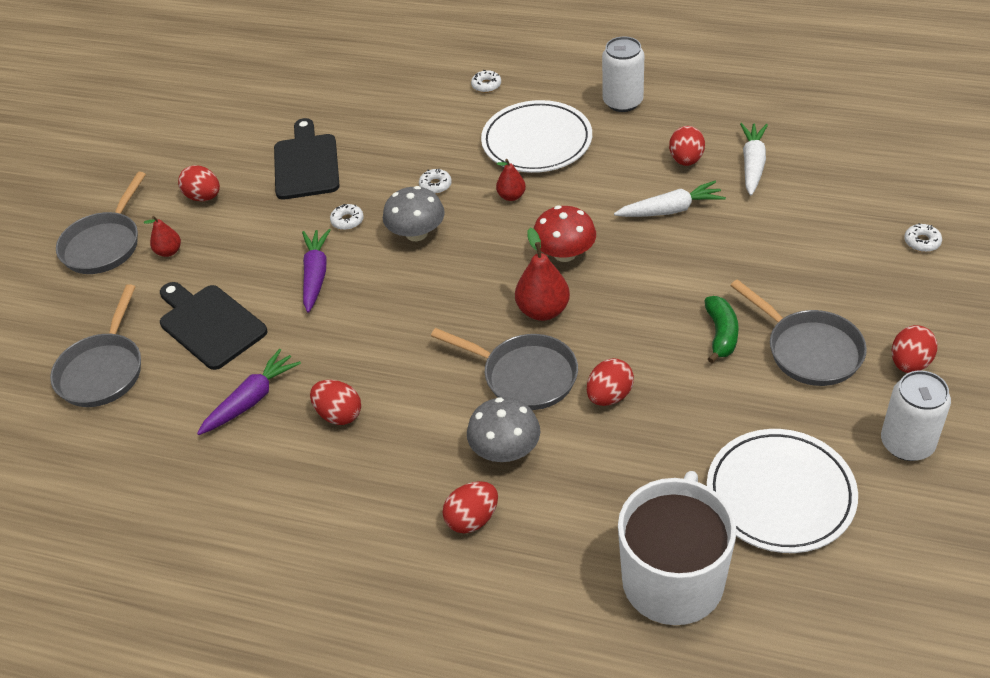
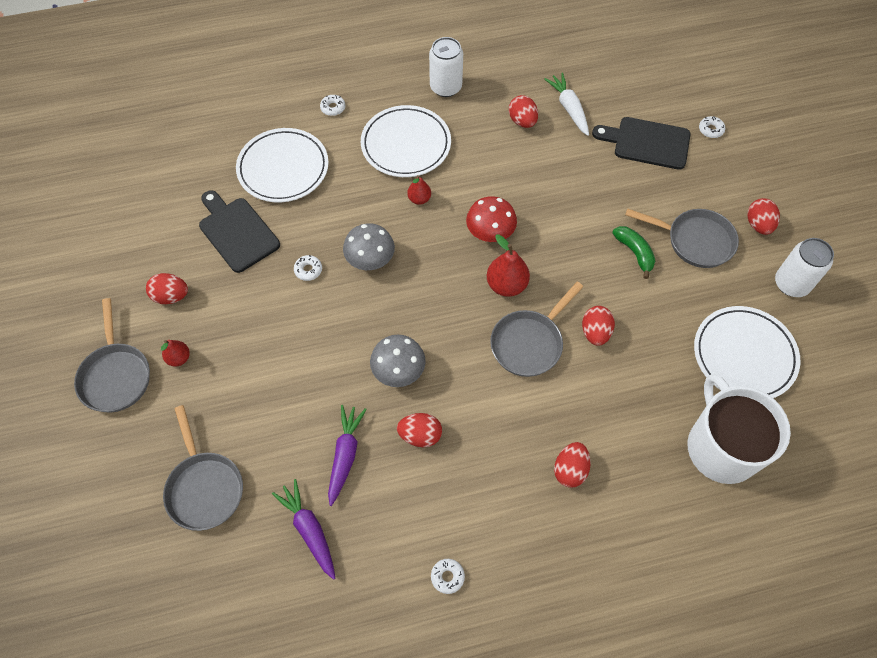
camera: 35 degrees left, 15 degrees up
(210, 324) = (263, 407): black cutting board -> black cutting board (647, 142)
(315, 275) = (318, 328): purple carrot -> purple carrot (309, 530)
(394, 123) = (283, 168): none -> white plate
(435, 185) = (355, 212): white donut -> white donut (447, 577)
(505, 450) = (555, 406): grey mushroom -> grey mushroom (398, 370)
(524, 376) = (529, 343): grey pan -> grey pan turned 135 degrees clockwise
(670, 210) = (538, 167): white carrot -> none

